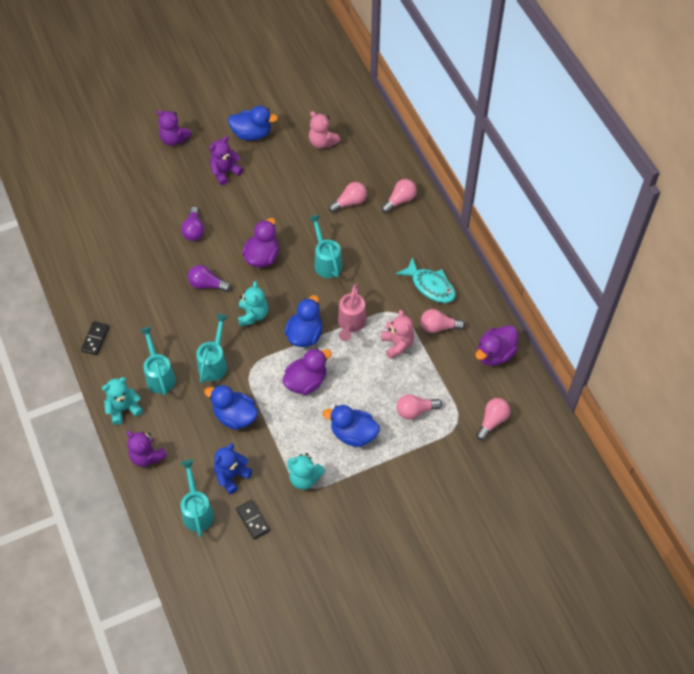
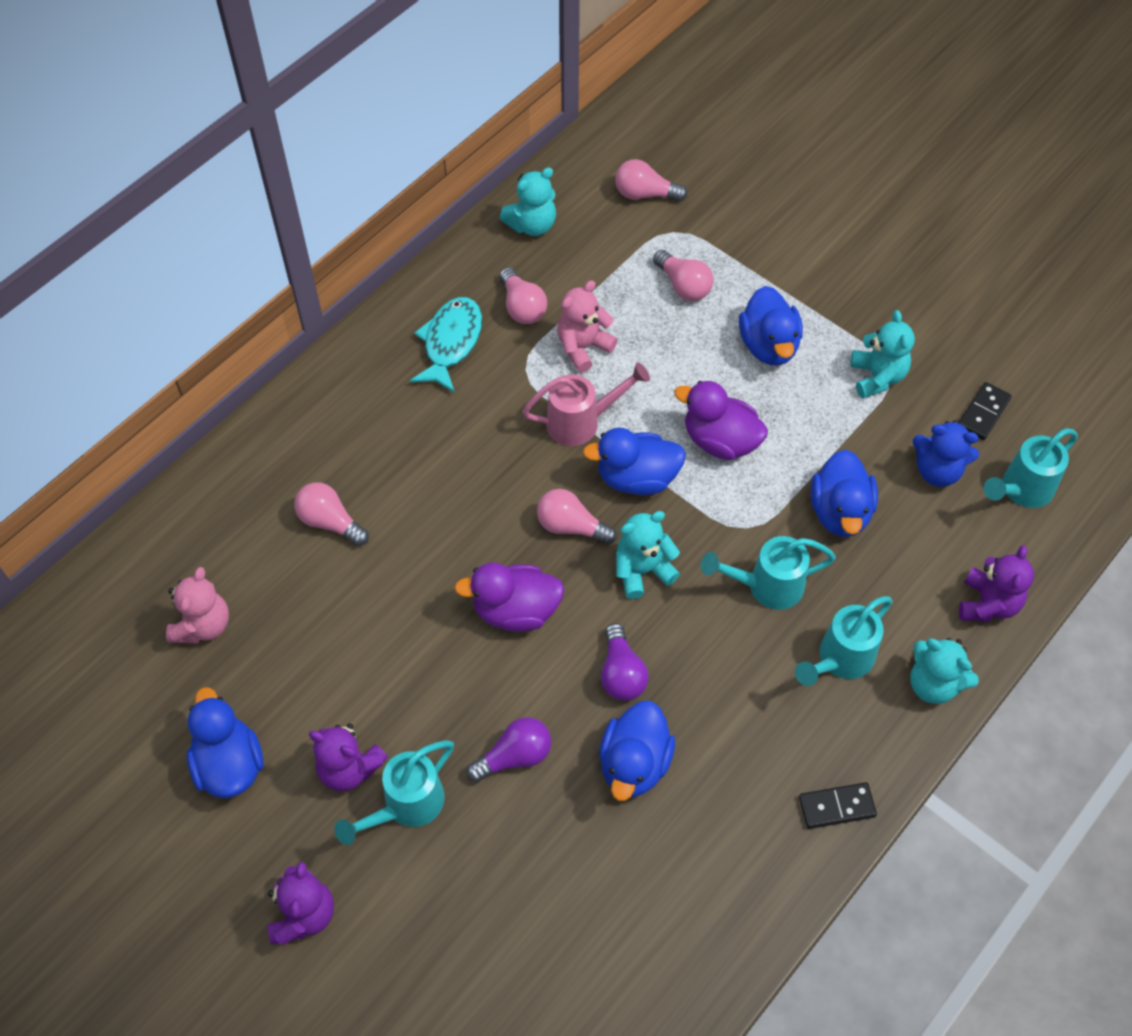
camera: 115 degrees left, 0 degrees up
(163, 272) = (634, 764): none -> blue duck
(326, 261) = (476, 506): turquoise watering can -> turquoise watering can (405, 806)
(400, 200) = (291, 447): pink light bulb -> pink light bulb (571, 526)
(495, 354) = (532, 225): purple duck -> turquoise teddy bear

